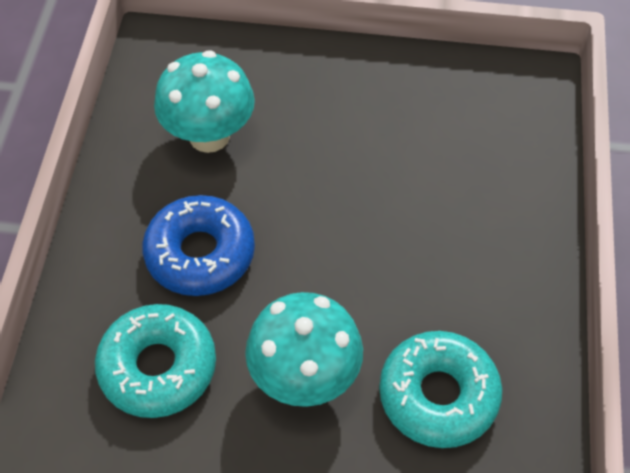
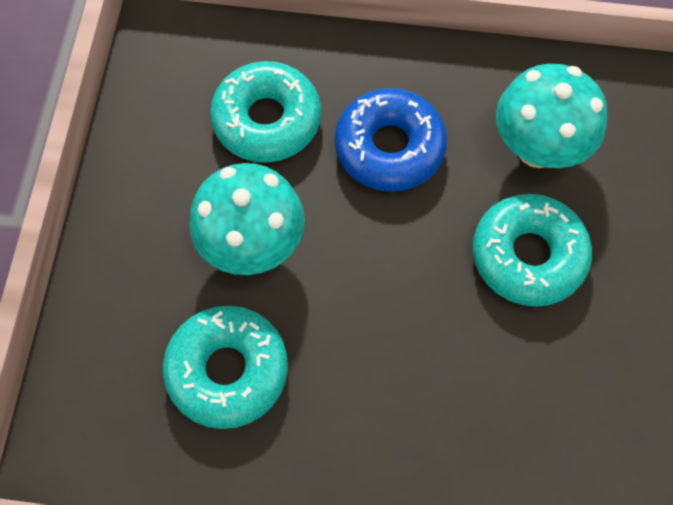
camera: 90 degrees right, 10 degrees up
(316, 150) = (528, 256): none -> turquoise donut

